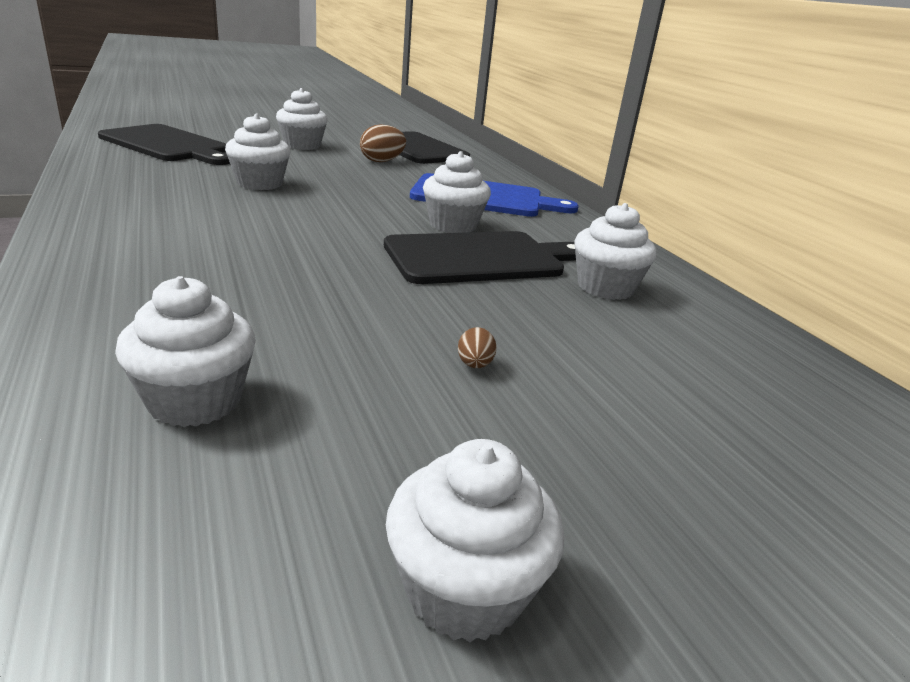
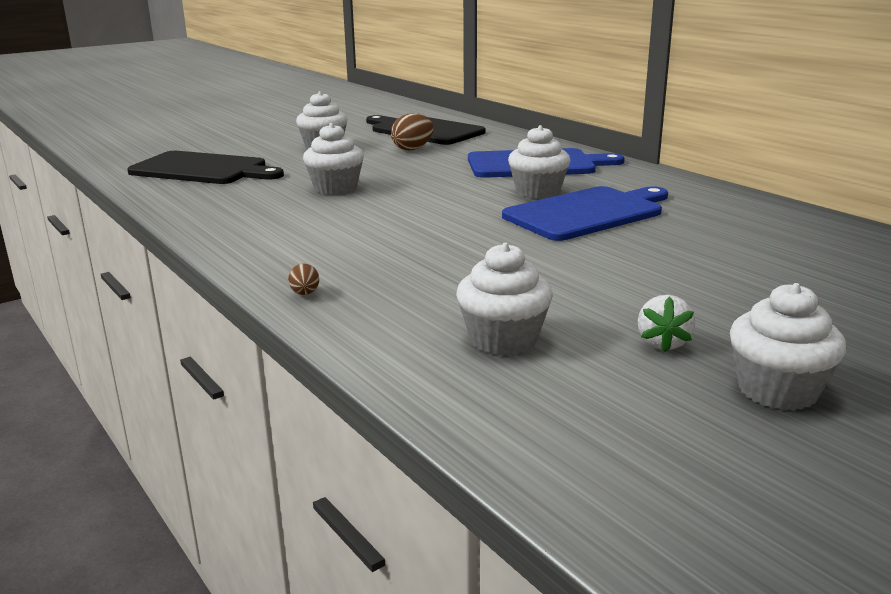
camera: 10 degrees left, 5 degrees down
(385, 456) = (662, 343): none -> white strawberry
(474, 365) = (662, 283): brown egg -> brown egg (305, 293)
(480, 258) = (587, 213): black cutting board -> blue cutting board
(605, 287) = (702, 216): white cupcake -> none

